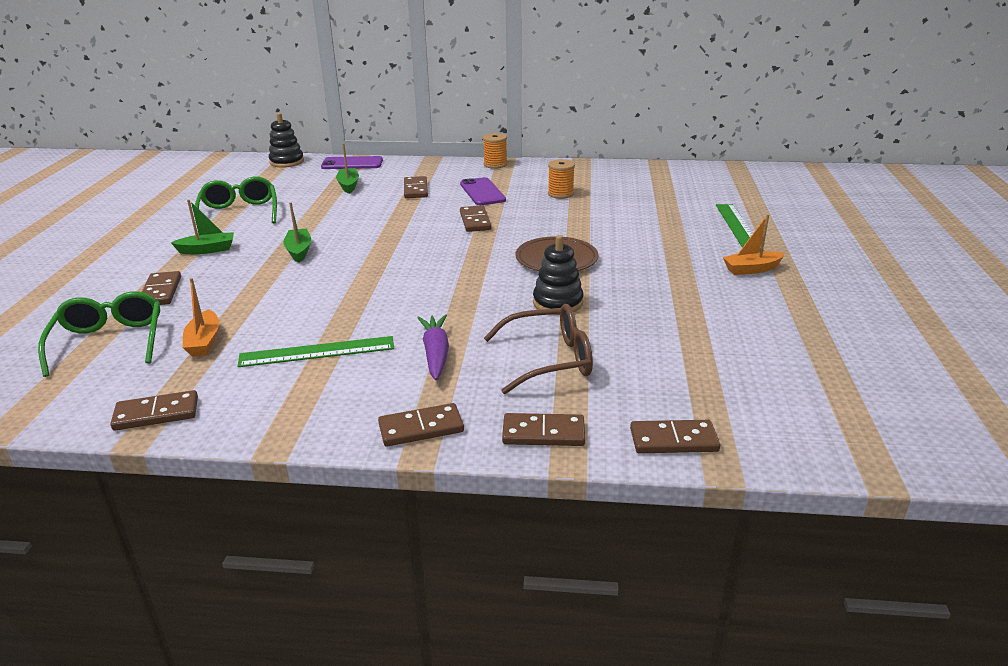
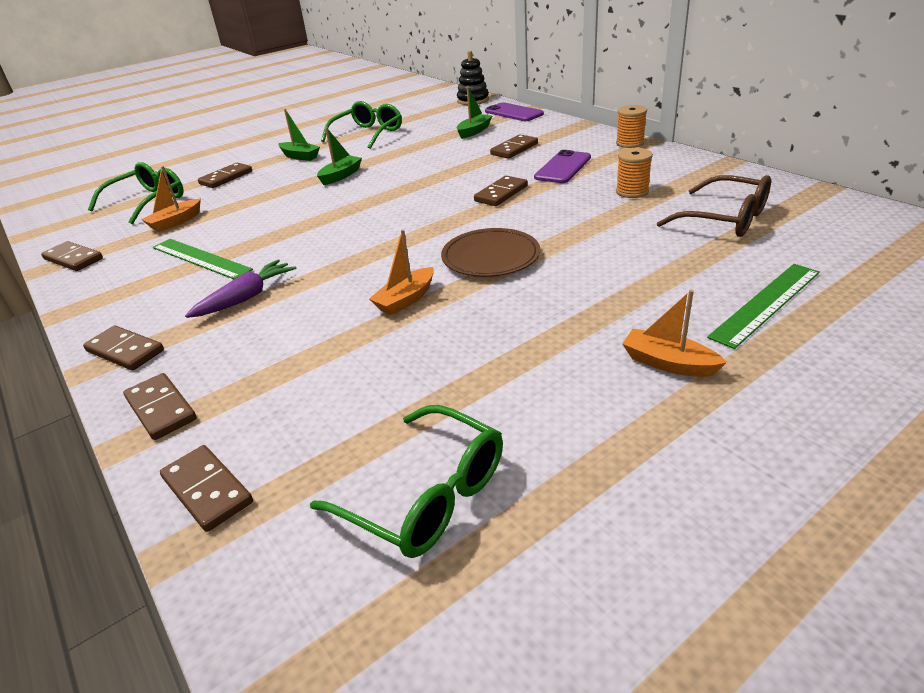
camera: 50 degrees right, 5 degrees up
(548, 360) = (292, 348): brown glasses -> brown glasses (724, 219)
(557, 303) = (405, 299): black stacking toy -> orange boat
(772, 372) = (425, 495): none -> green glasses

